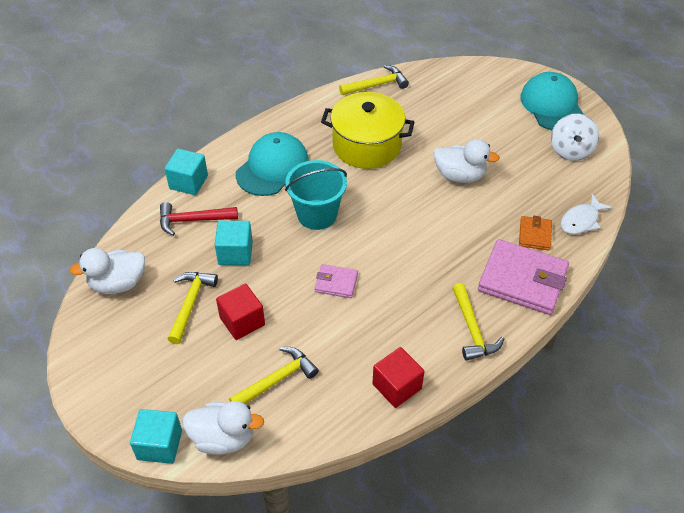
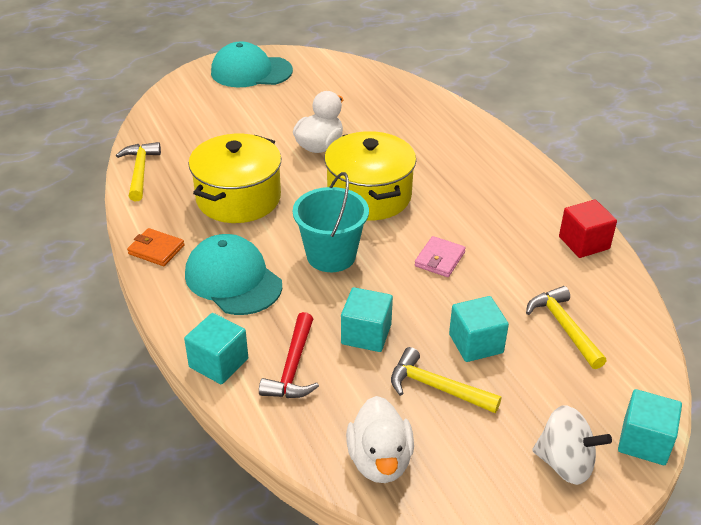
camera: 75 degrees left, 10 degrees down
(223, 438) = (637, 383): white duck -> none
(242, 321) = (476, 343): red cube -> turquoise cube
(403, 222) = (369, 196): none -> yellow pot
(472, 329) = (524, 182): yellow hammer -> none
(522, 280) = (472, 141): pink wallet -> none
(534, 235) = (418, 122): orange wallet -> orange wallet (156, 250)
(570, 150) = (319, 77): white spinning top -> white spinning top (565, 463)
(581, 220) = (411, 94): white fish -> none

